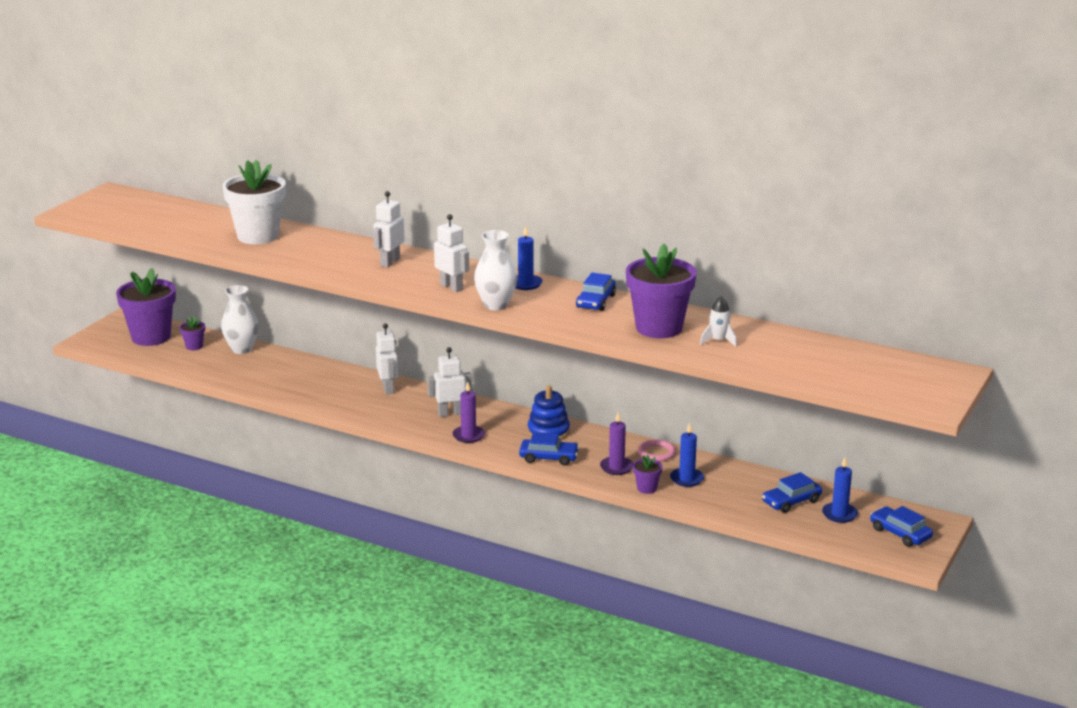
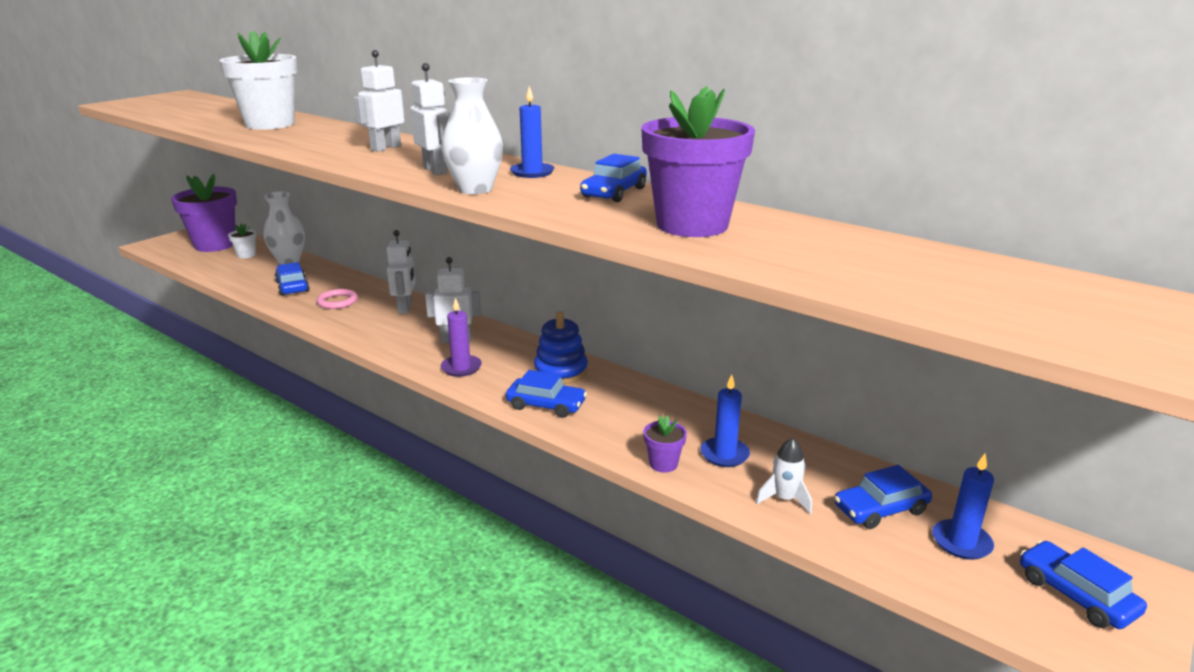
camera: 10 degrees right, 0 degrees up
(194, 346) = (246, 255): purple flower pot -> white flower pot
(270, 376) = (292, 287): none -> blue car
(616, 467) = (630, 427): purple candle -> none
(656, 453) = (691, 412): pink ring -> pink ring (337, 302)
(718, 341) = (782, 246): white rocket -> white rocket (784, 499)

